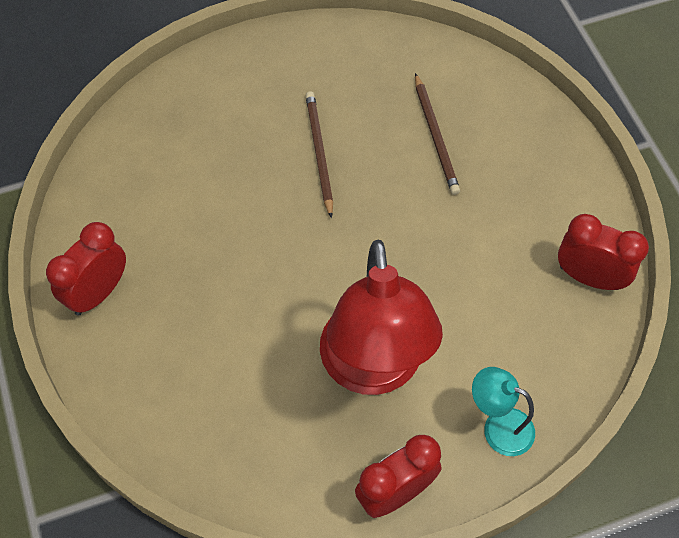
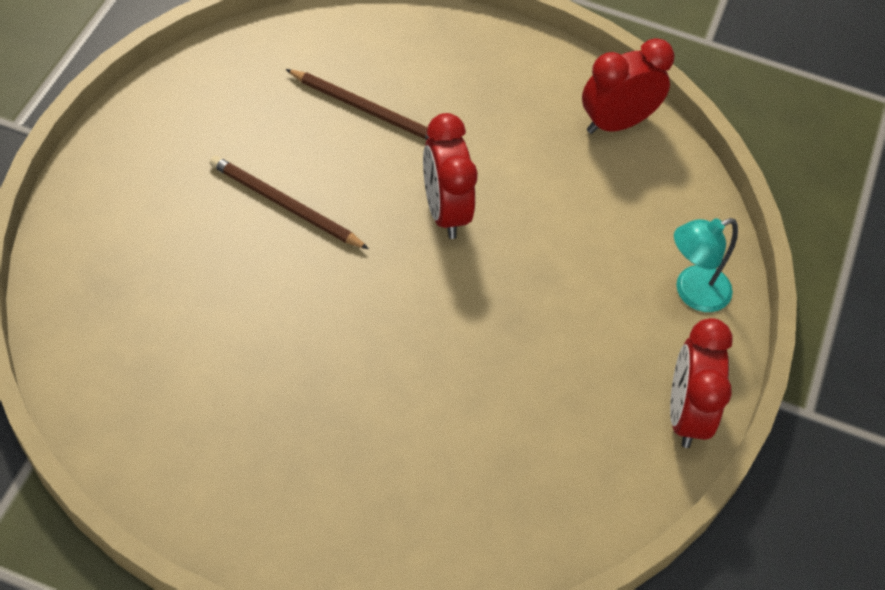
camera: 55 degrees left, 5 degrees down
(98, 293) = (238, 505): red clock -> red clock (445, 211)
(373, 370) = (553, 339): red lamp -> none

